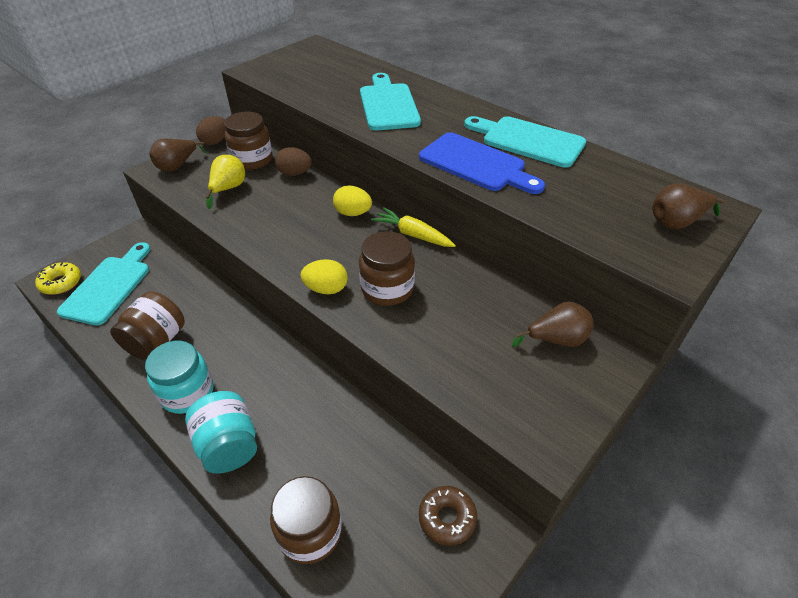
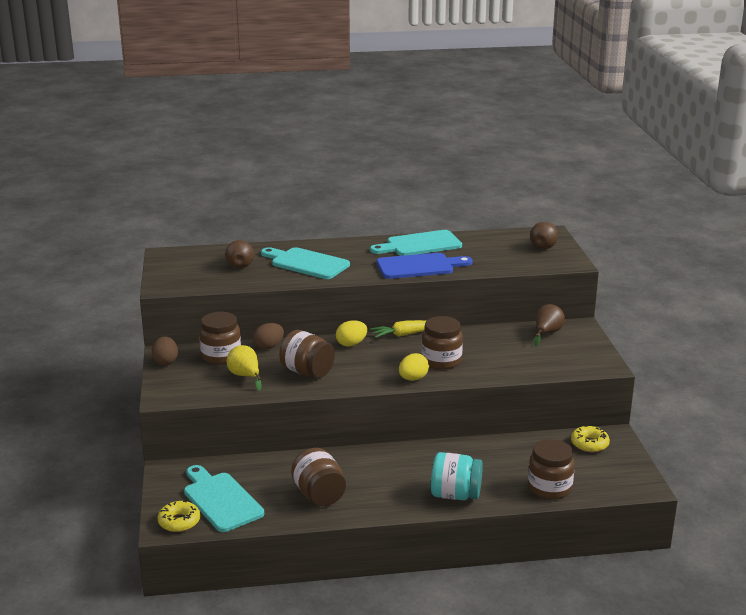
camera: 50 degrees left, 20 degrees down
(177, 166) = (175, 387): brown pear -> brown pear (240, 264)
(187, 393) = (389, 497): turquoise jar -> none
(270, 216) = (307, 372): none -> brown jar
(447, 518) = (589, 444): brown donut -> yellow donut

